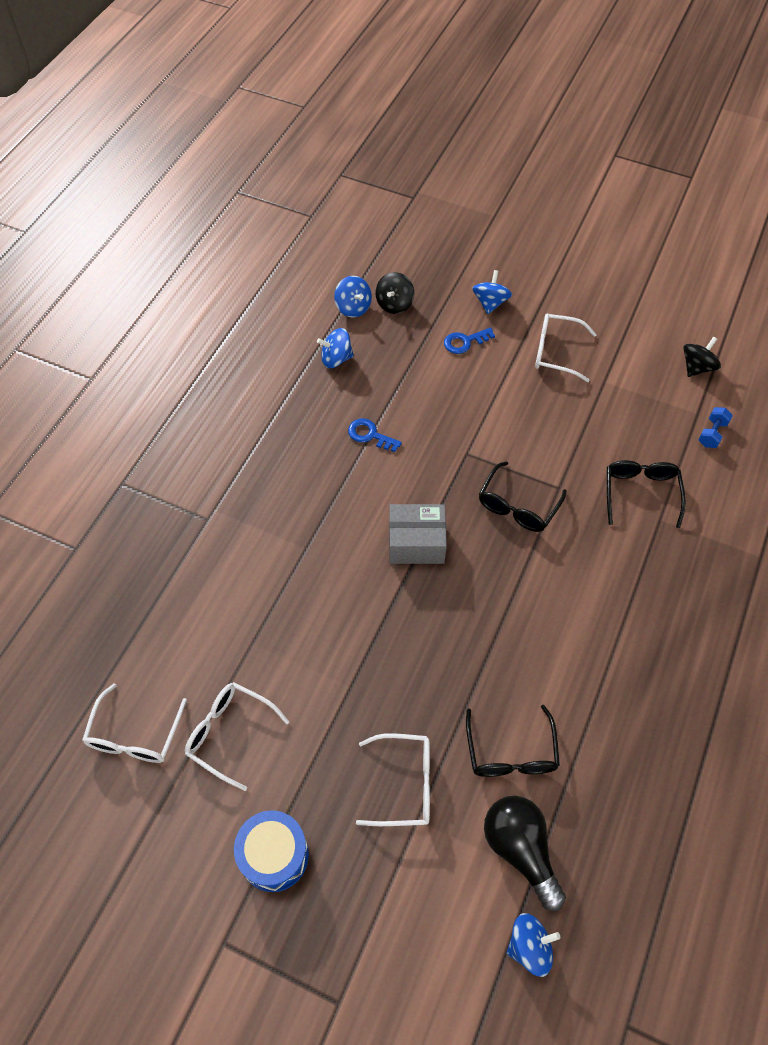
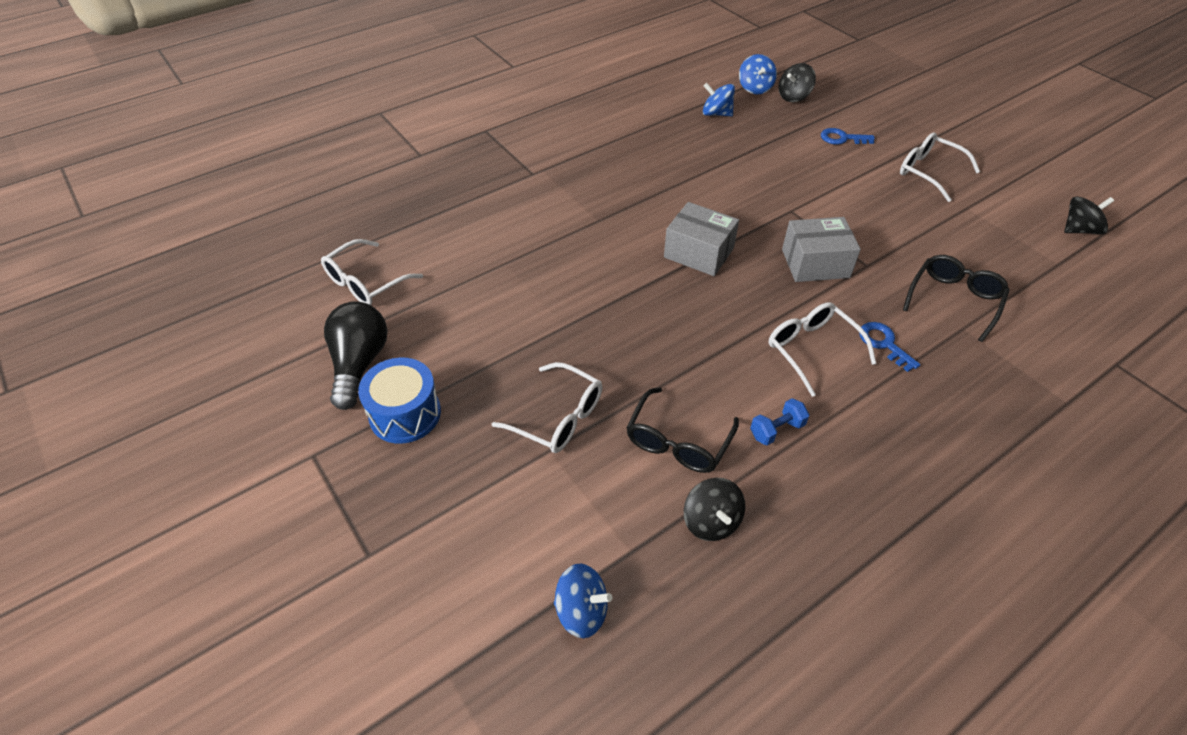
camera: 30 degrees right, 10 degrees down
(229, 733) = (438, 313): white glasses -> white glasses (812, 349)
(370, 435) = (710, 169): blue key -> blue key (883, 343)
(490, 303) = (885, 121): blue spinning top -> none
(517, 506) = (815, 263): black glasses -> grey box
(520, 849) = (632, 523): black light bulb -> black light bulb (359, 364)
(575, 812) = (711, 521): none -> black spinning top
(712, 434) = (1066, 284): blue dumbbell -> blue dumbbell (776, 430)

